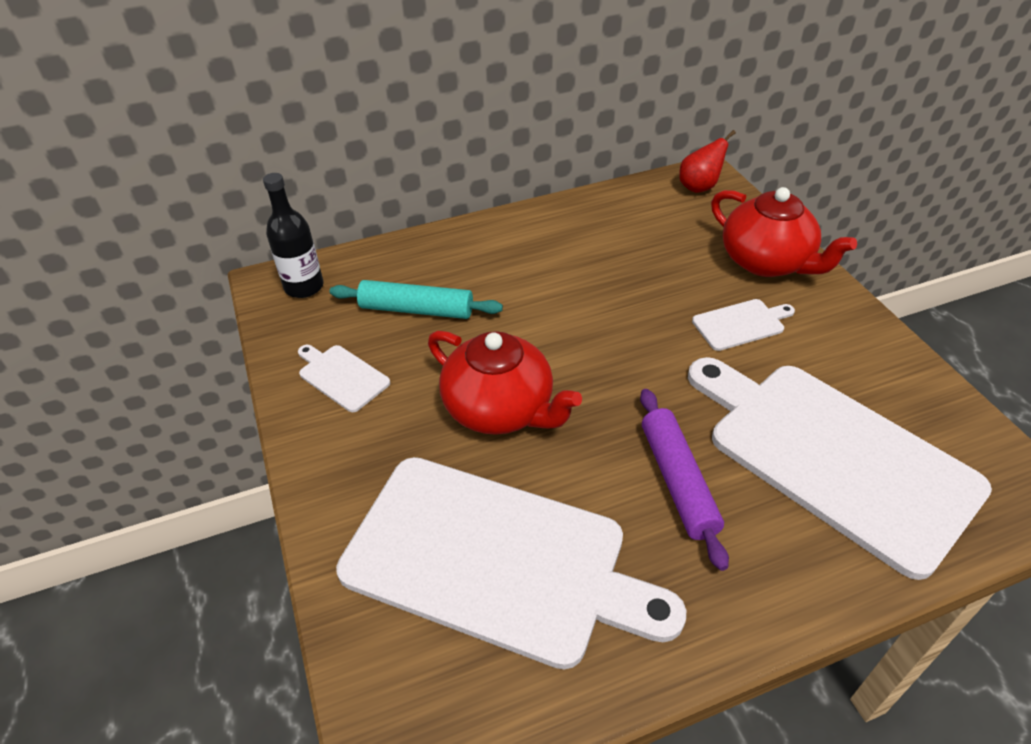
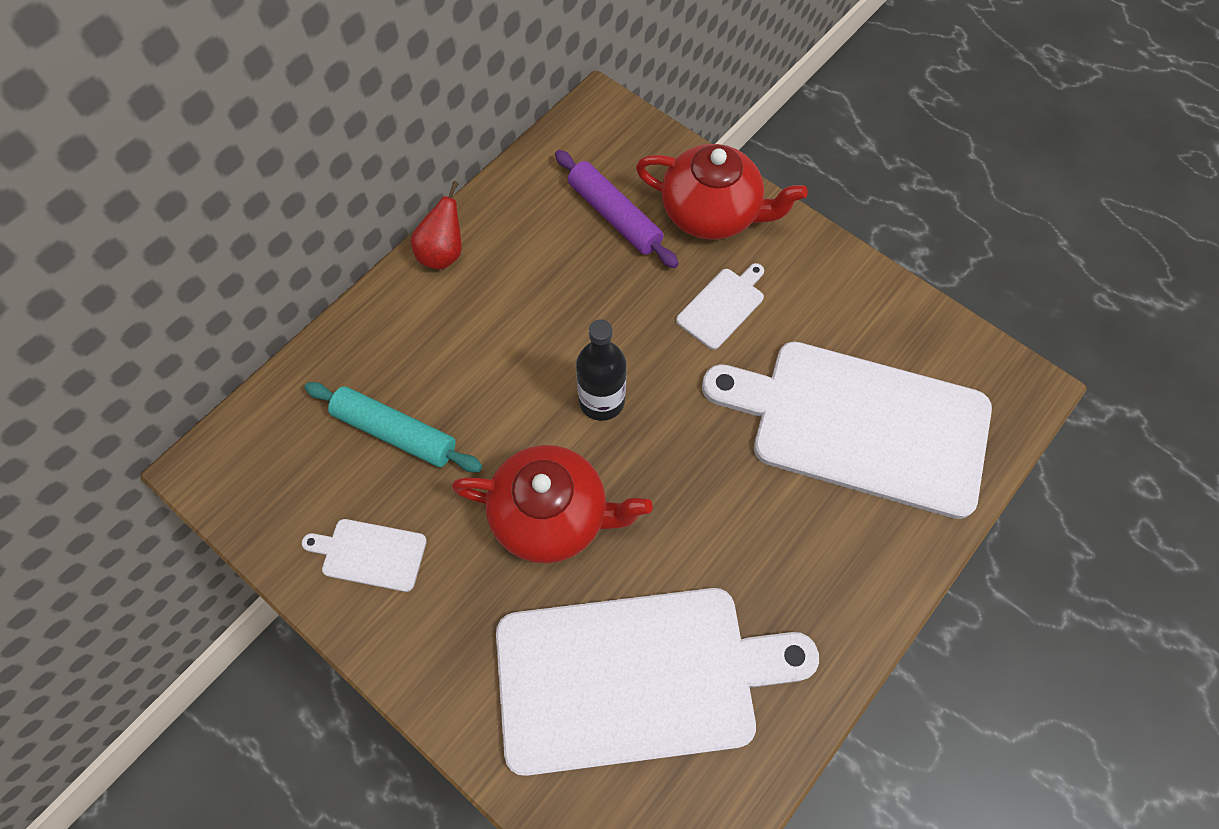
camera: 30 degrees left, 20 degrees up
(304, 287) = (249, 458): black bottle -> black bottle (601, 401)
(416, 309) = (395, 432): turquoise rolling pin -> turquoise rolling pin turned 45 degrees clockwise
(678, 481) = (748, 515): purple rolling pin -> purple rolling pin (615, 216)
(699, 187) = (600, 131): red pear -> red pear (443, 253)

